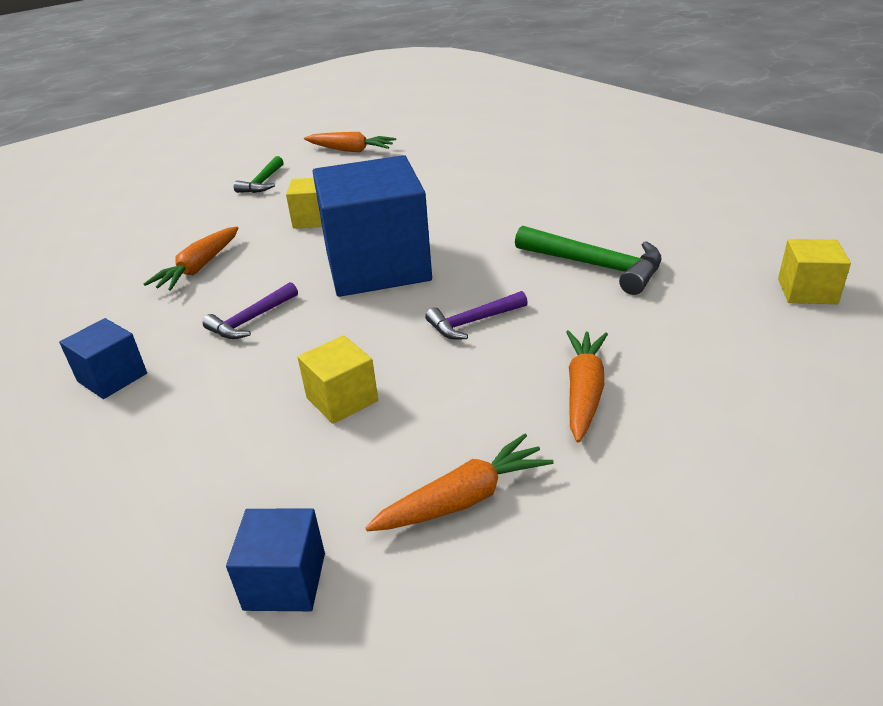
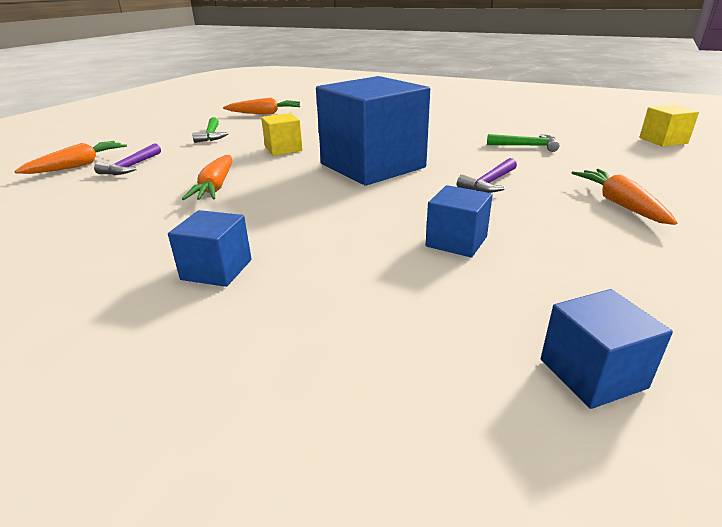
camera: 25 degrees left, 5 degrees down
(251, 320) = (308, 210): purple hammer -> purple hammer (131, 167)
(342, 399) = (456, 241): yellow cube -> blue cube
(463, 499) = (640, 279): orange carrot -> orange carrot (78, 165)
(596, 266) = (526, 146): green hammer -> green hammer, size x0.62

